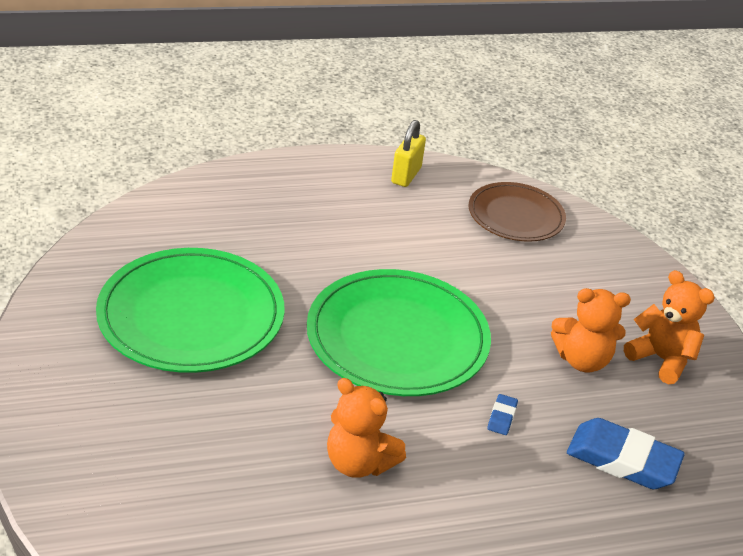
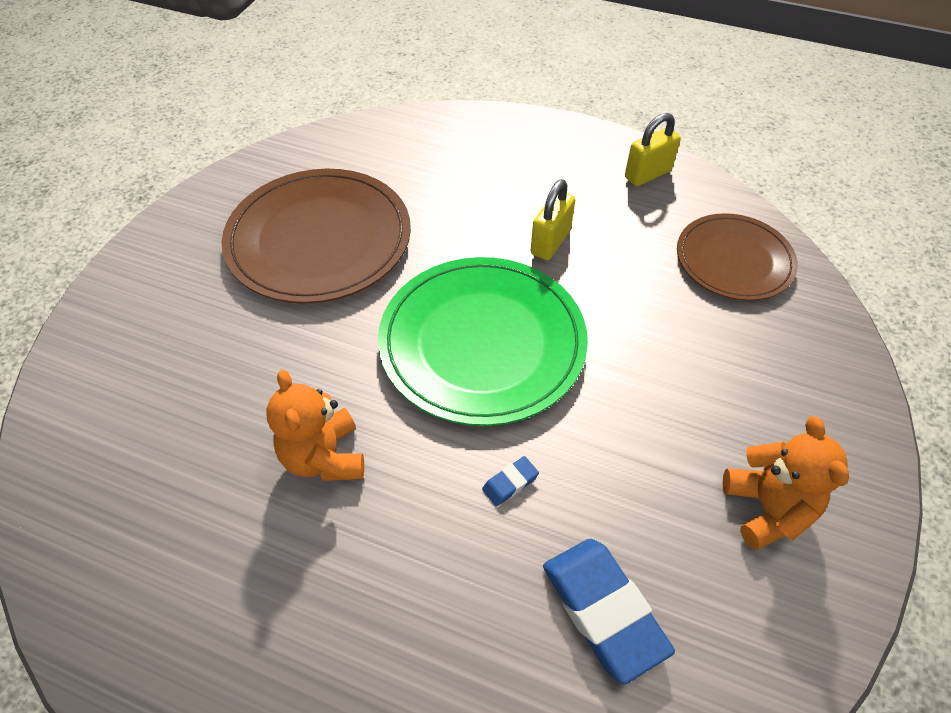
camera: 40 degrees right, 15 degrees up
(191, 315) = (319, 239): green plate -> brown plate
(381, 249) = (550, 242): none -> yellow padlock
(582, 360) = (663, 461): orange teddy bear -> none

